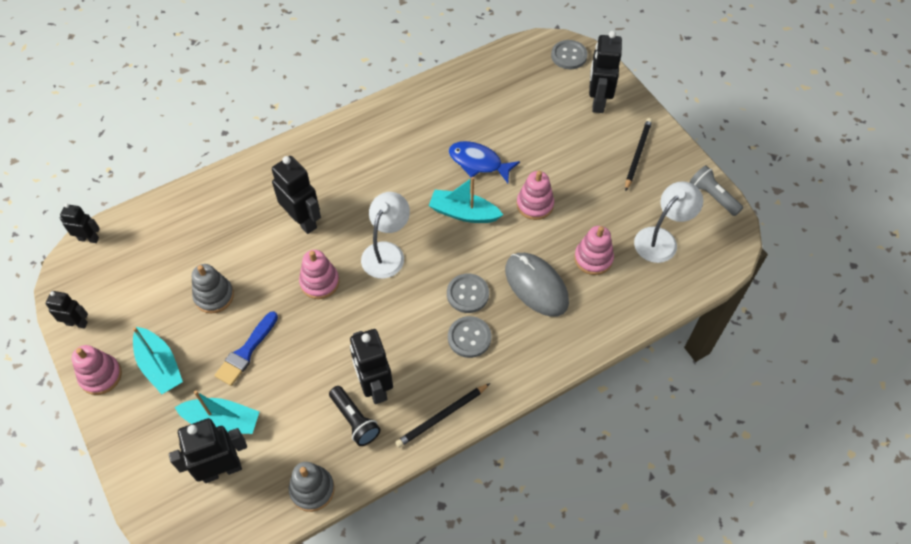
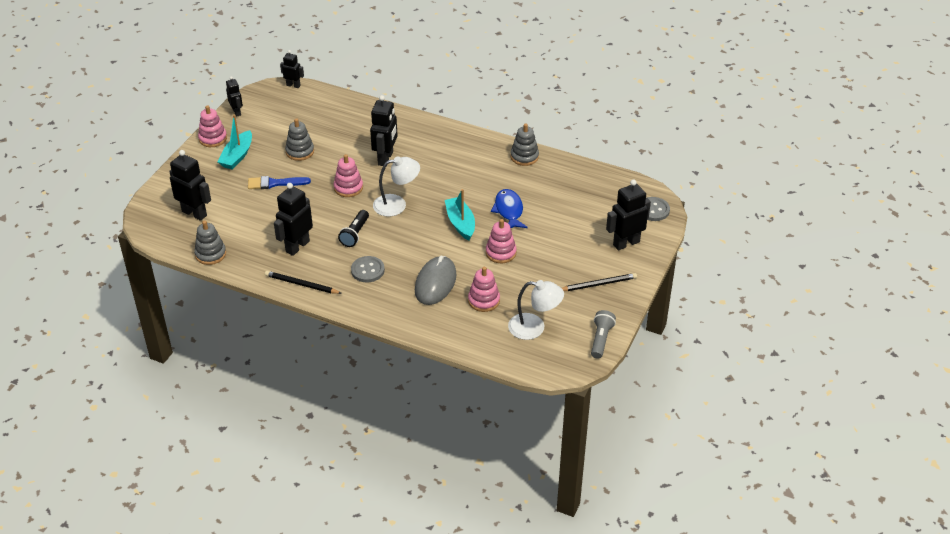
camera: 55 degrees right, 15 degrees down
(89, 239) = (293, 85): black robot -> black robot turned 45 degrees counterclockwise
(222, 421) = (223, 197): turquoise boat -> none
(355, 420) = (268, 249): black flashlight -> black flashlight (355, 234)
(409, 104) = (524, 157): none -> grey stacking toy
(467, 294) = (399, 254): grey button -> none

